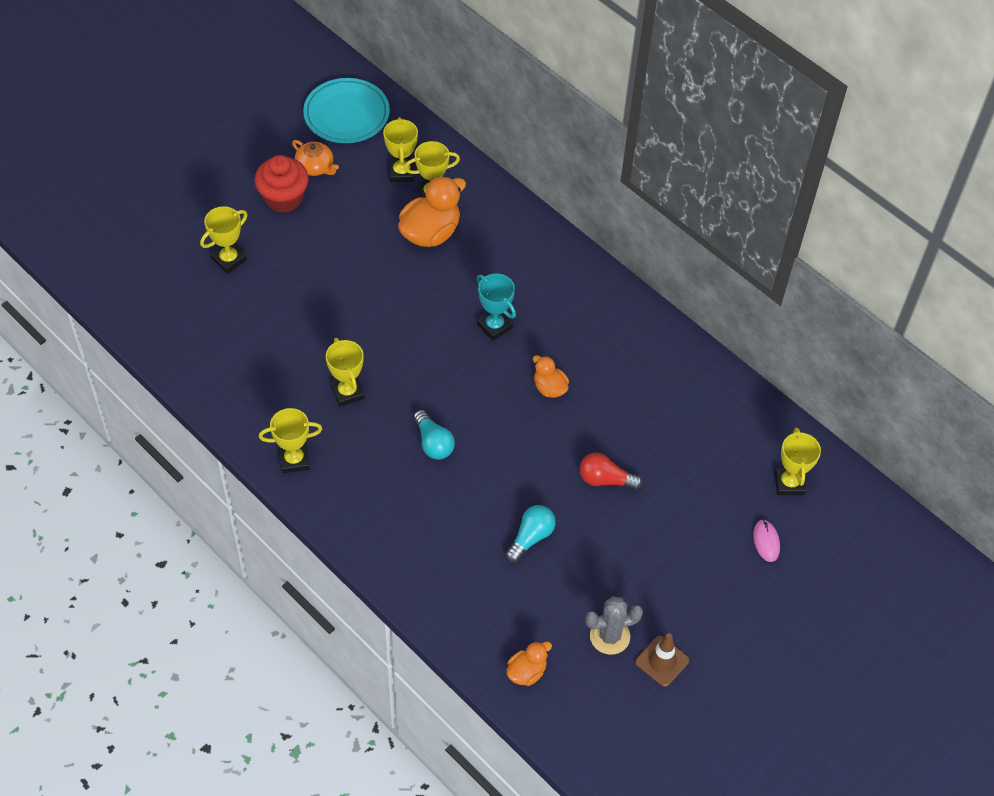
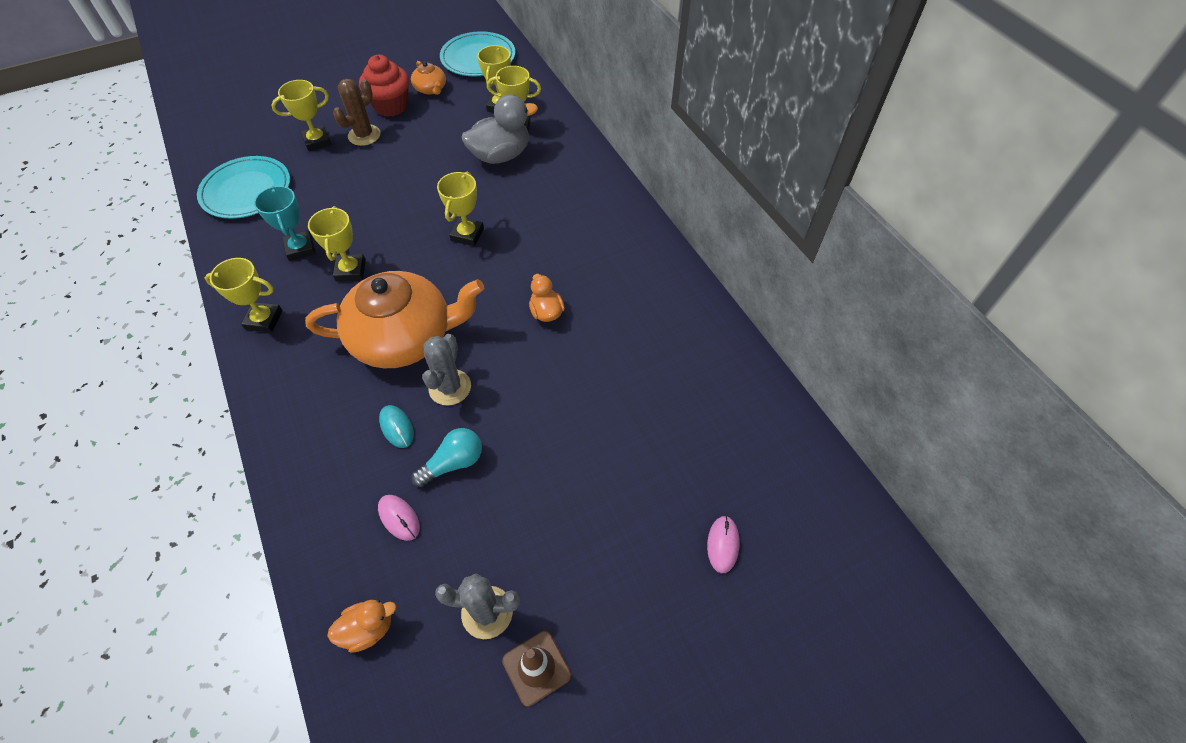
camera: 20 degrees right, 0 degrees up
(190, 334) = (246, 191): none -> turquoise plate
(275, 241) = (364, 135): none -> brown cactus
(430, 233) = (501, 155): orange duck -> grey duck
(433, 443) = (404, 337): turquoise light bulb -> orange teapot
(468, 522) = (396, 427): none -> turquoise mouse
(494, 326) = (519, 244): turquoise trophy -> turquoise trophy (300, 248)
(497, 477) = (450, 387): none -> grey cactus
(508, 590) = (399, 518): none -> pink mouse
(605, 479) = (563, 420): red light bulb -> none
(789, 483) = (772, 480): yellow trophy -> yellow trophy (467, 234)

